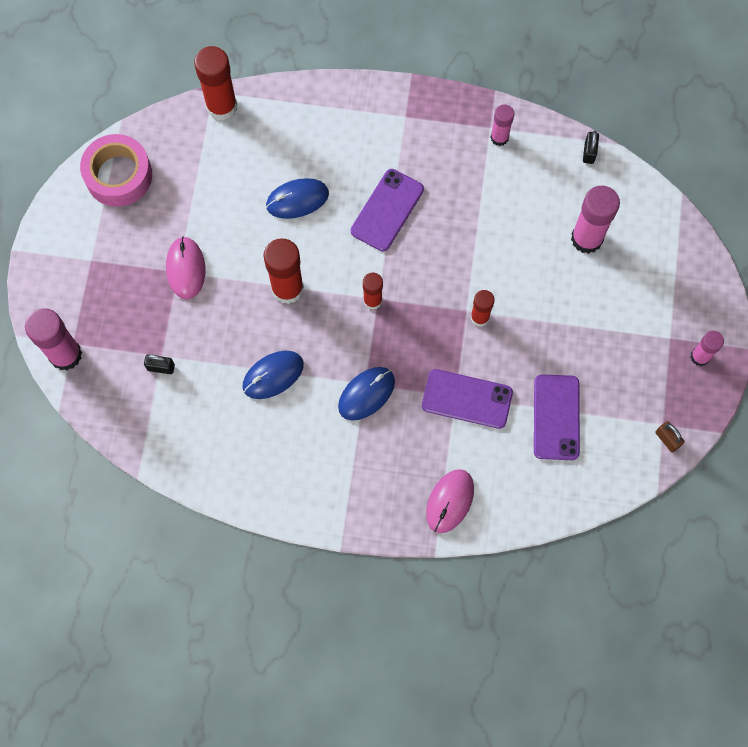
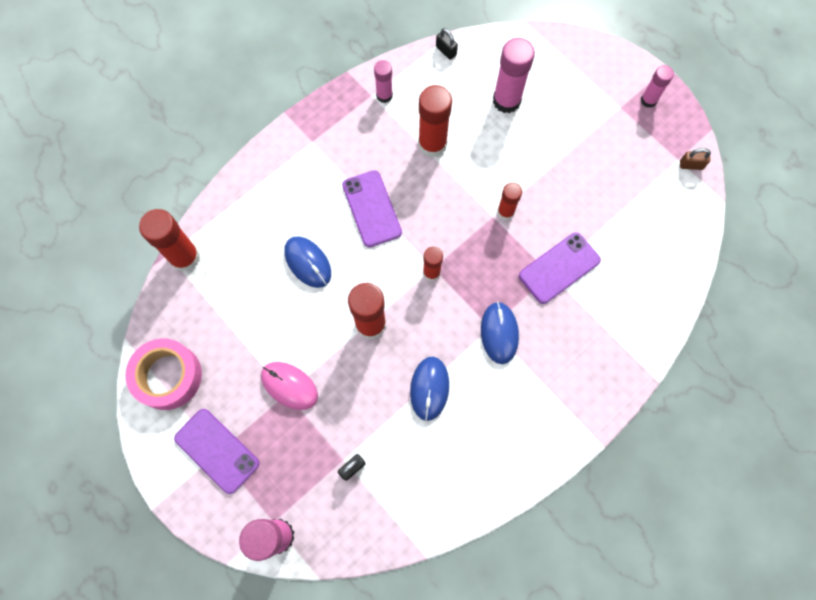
camera: 50 degrees left, 0 degrees up
(297, 199) = (307, 262): blue mouse -> blue mouse turned 60 degrees counterclockwise
(450, 501) = (626, 340): pink mouse -> none
(489, 211) = (432, 144): none -> red glue stick
(556, 417) = (620, 221): purple phone -> purple phone (217, 451)

